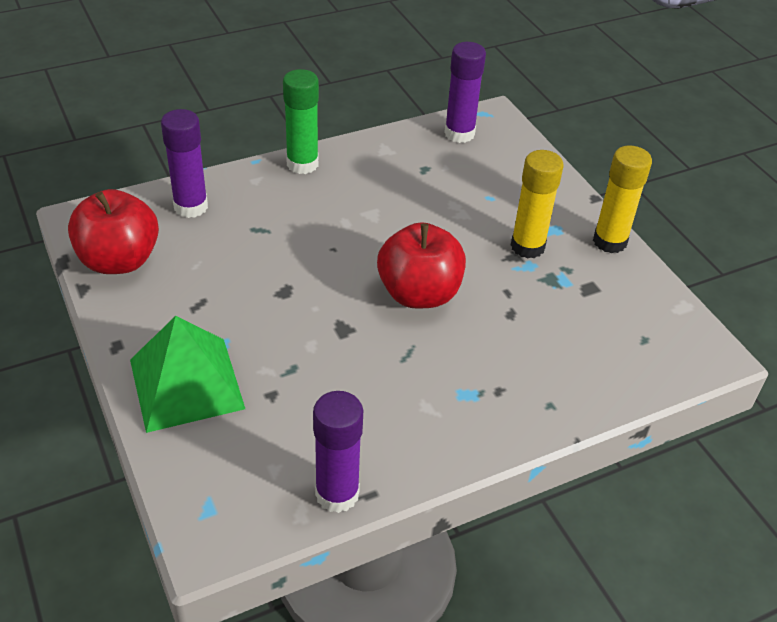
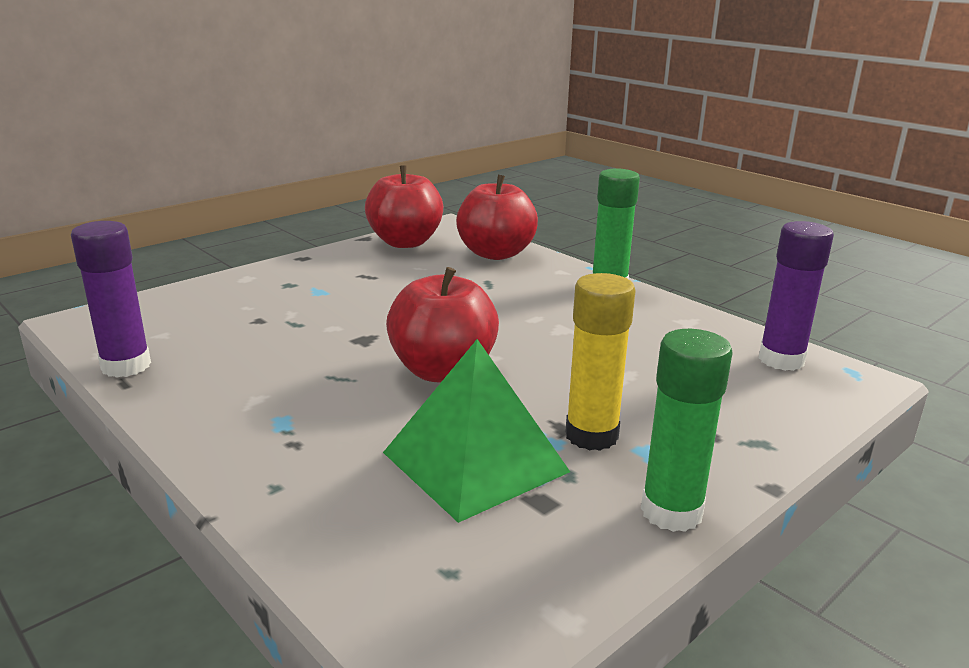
camera: 75 degrees right, 20 degrees down
(186, 384) = (264, 286): green pyramid -> green pyramid (475, 462)
(191, 207) = (495, 254): purple glue stick -> red apple
(609, 241) = (671, 512): yellow glue stick -> green glue stick

